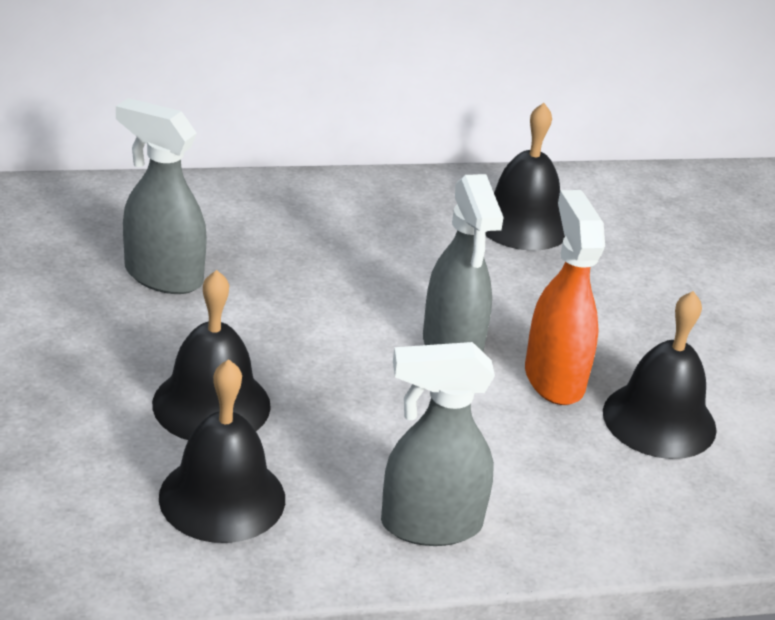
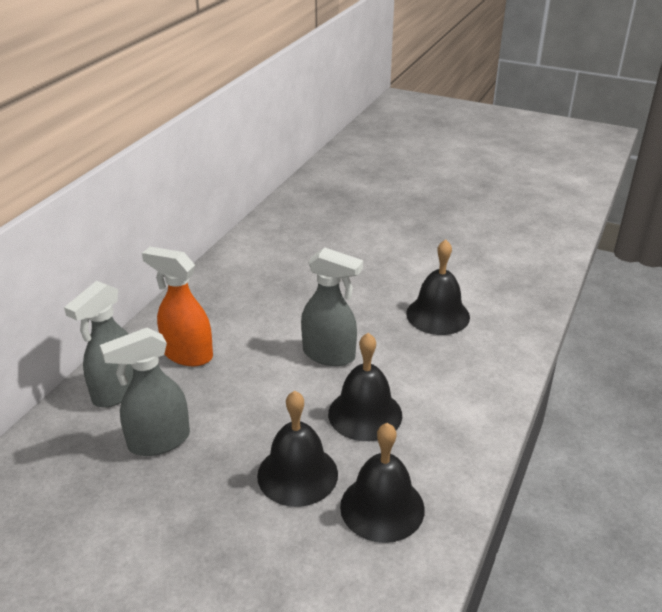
camera: 50 degrees left, 0 degrees up
(429, 525) = (460, 431): grey spray bottle -> grey spray bottle (116, 391)
(522, 222) = (251, 281): black bell -> black bell (365, 414)
(554, 378) = (382, 332): orange spray bottle -> orange spray bottle (187, 354)

